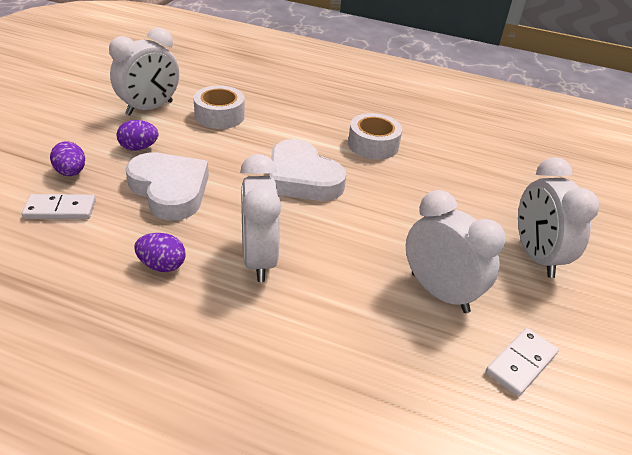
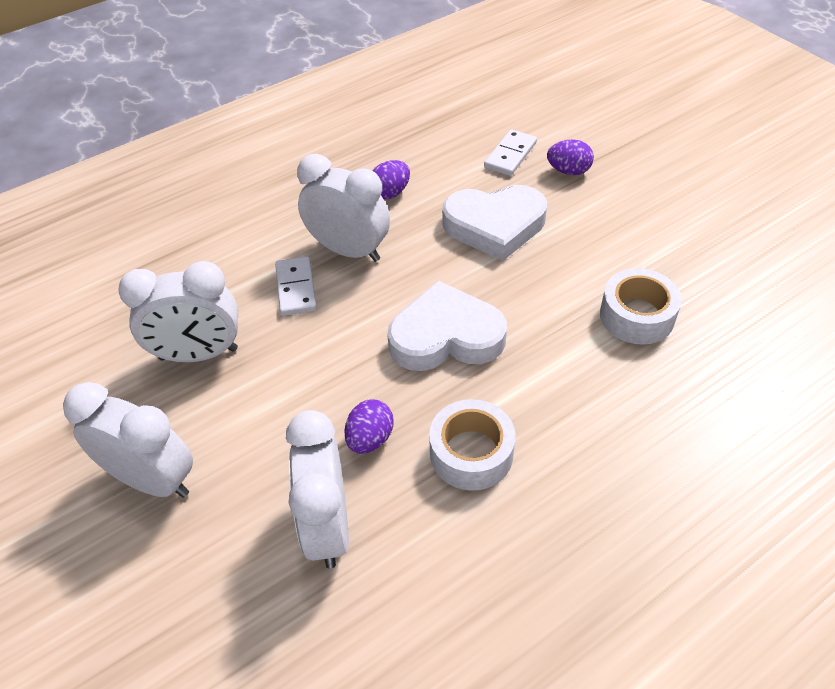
camera: 130 degrees right, 10 degrees up
(139, 148) = (591, 225): purple egg -> purple egg (370, 439)
(149, 108) = (686, 256): white clock -> white clock (327, 526)
(521, 363) = (87, 359): white domino -> white domino (296, 288)

